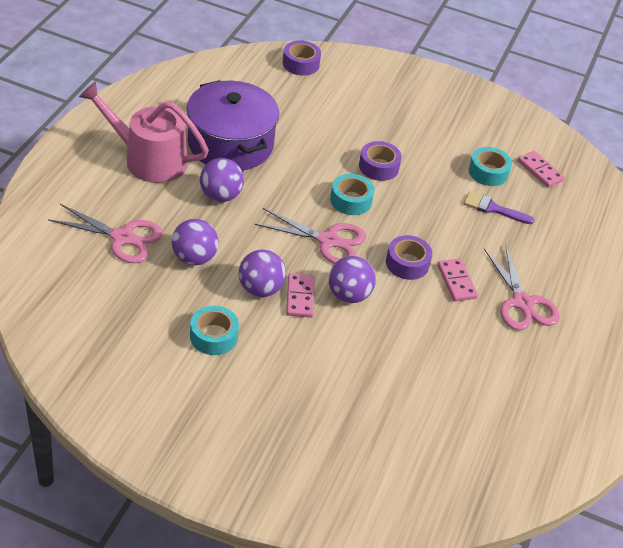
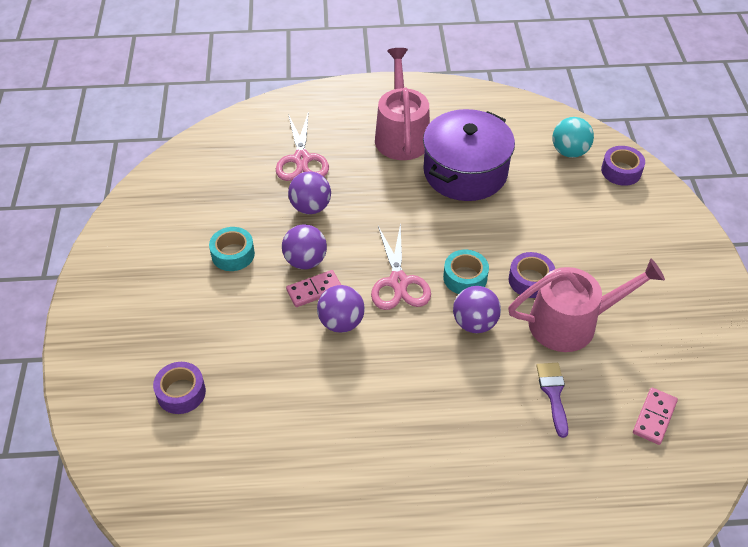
camera: 70 degrees right, 5 degrees up
(220, 196) = (395, 192): purple ball -> purple ball (474, 323)
(256, 77) = (569, 152): none -> turquoise ball
(407, 263) = (415, 350): purple tape -> purple tape (181, 392)
(434, 167) = (571, 322): none -> pink watering can
(456, 282) = (420, 398): pink domino -> none
(488, 172) = (606, 370): turquoise tape -> none
(522, 303) = (432, 466): pink scissors -> none

